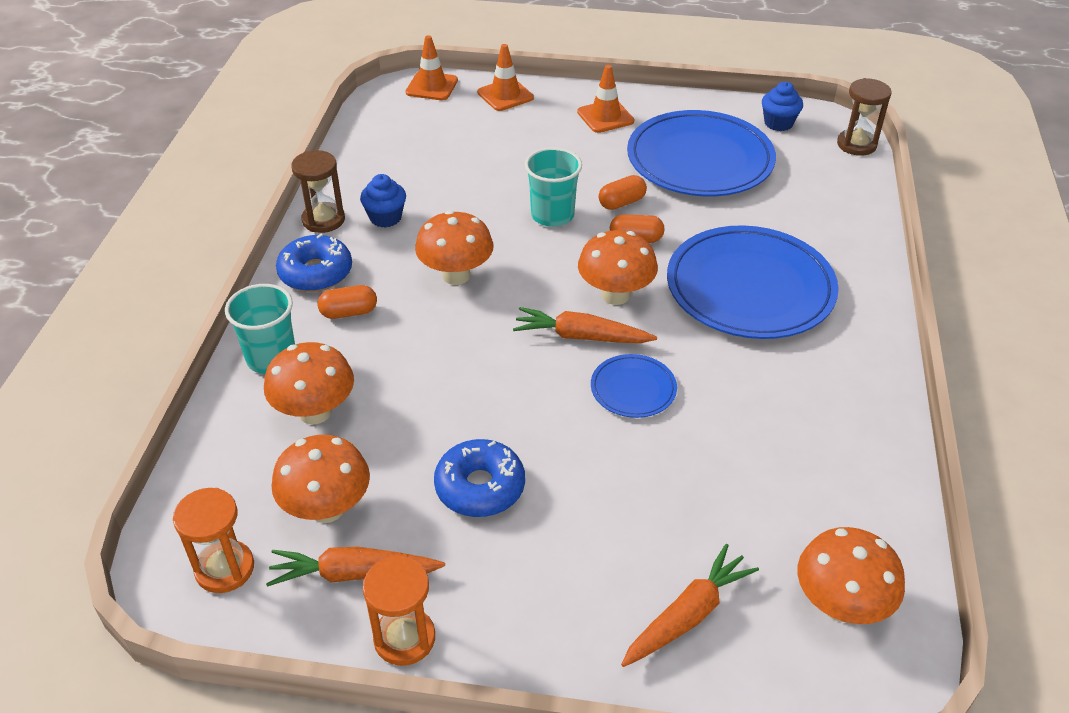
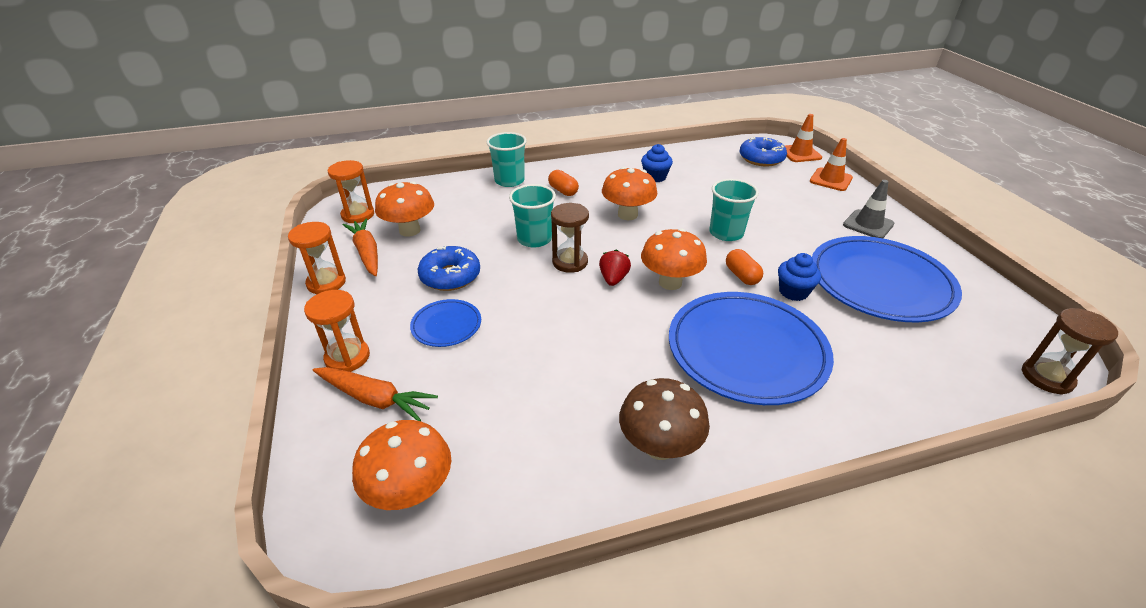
camera: 65 degrees right, 5 degrees down
(315, 412) = (478, 205): orange mushroom -> none
(316, 273) = (586, 172): blue donut -> blue donut (761, 159)
(323, 220) = (632, 160): brown hourglass -> brown hourglass (570, 262)
(449, 378) = (534, 239): none -> turquoise cup
(581, 336) = (613, 279): orange carrot -> red strawberry
(596, 633) = (347, 357): none -> orange hourglass
(605, 117) = (868, 224): orange traffic cone -> grey traffic cone
(621, 203) = (776, 258): orange capsule -> none
(633, 389) = (579, 316): blue plate -> blue plate (446, 325)
(778, 123) = (999, 316): blue cupcake -> blue cupcake (793, 292)
(846, 397) = (659, 446): none -> brown mushroom

